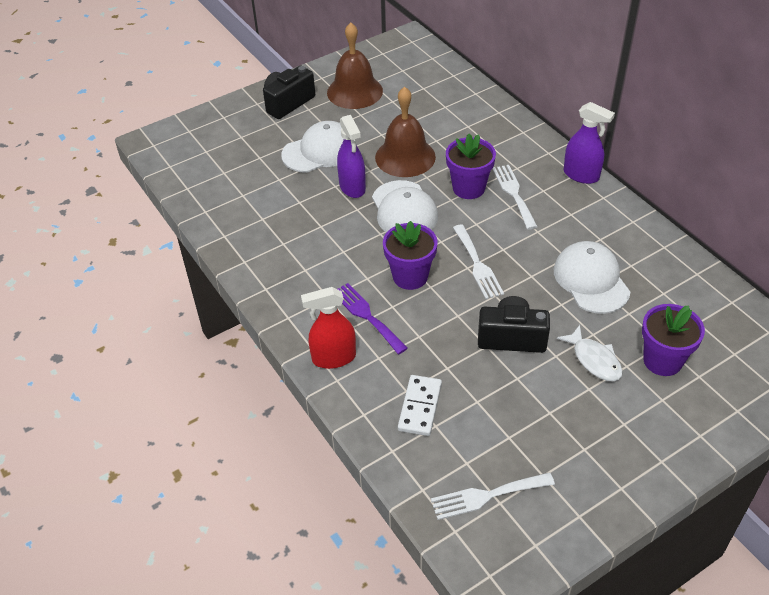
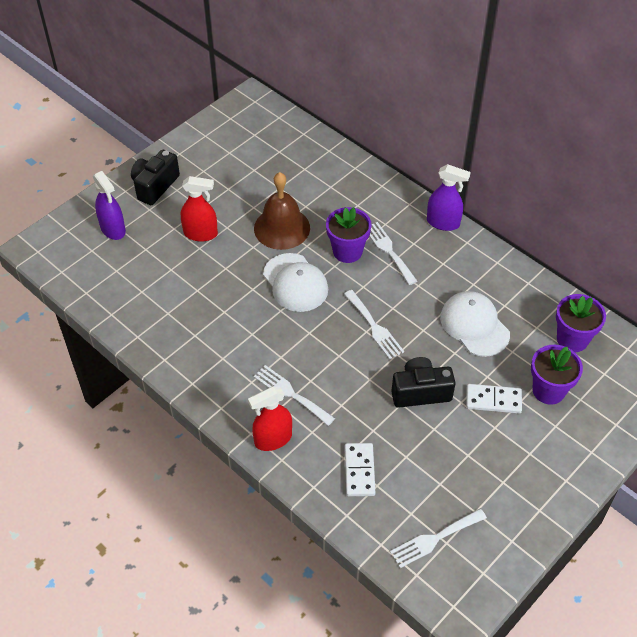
camera: 15 degrees left, 5 degrees up
(320, 151) = (201, 234): white cap -> red spray bottle
(352, 187) = (242, 267): purple spray bottle -> purple spray bottle (113, 229)
(354, 91) = (215, 164): brown bell -> none
(367, 316) = (291, 394): purple fork -> white fork
(410, 276) = (318, 349): purple flower pot -> purple flower pot (572, 339)
(594, 360) = (493, 400): white fish -> white domino

